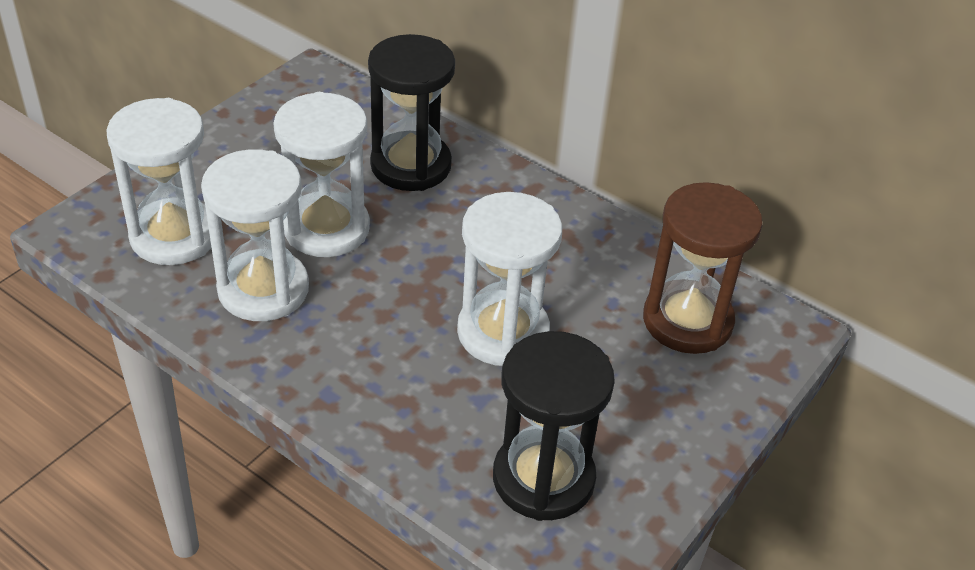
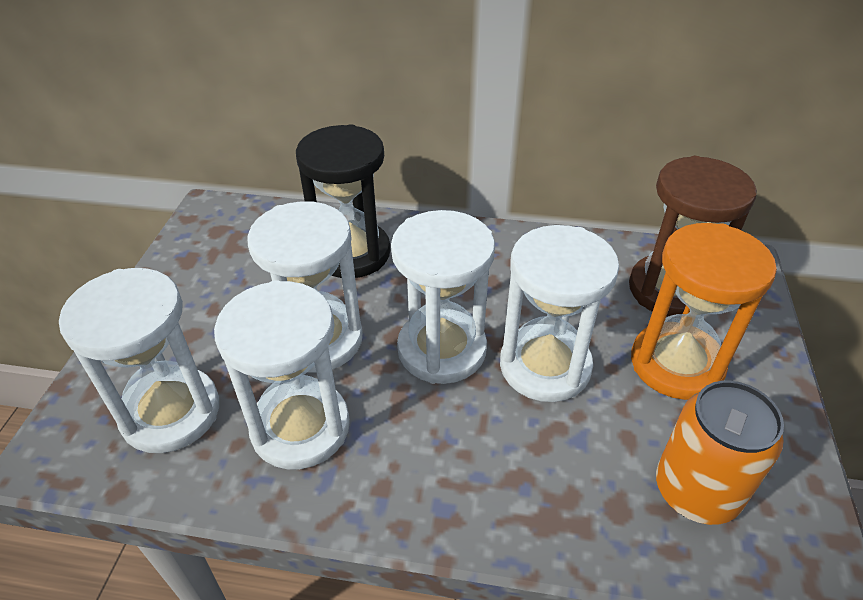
camera: 25 degrees left, 0 degrees up
(424, 280) = (442, 349): none -> white hourglass
(543, 478) = (696, 491): black hourglass -> orange can
(626, 383) = (676, 364): none -> orange hourglass

